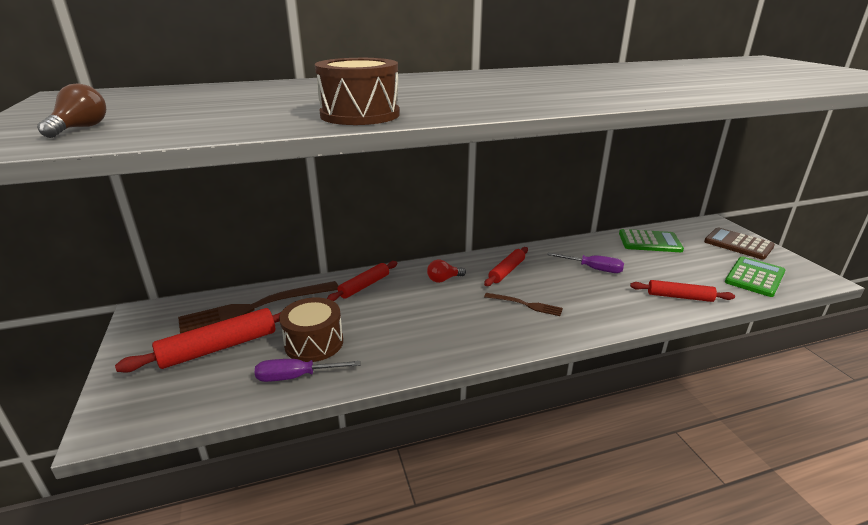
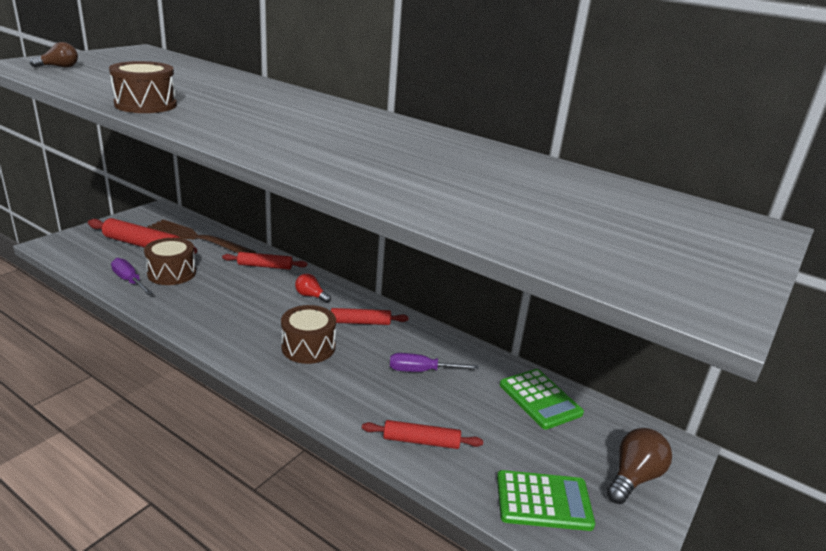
camera: 50 degrees right, 0 degrees up
(526, 305) = (308, 347): brown fork -> brown drum
(593, 269) = (422, 371): purple screwdriver -> purple screwdriver turned 105 degrees clockwise
(679, 297) = (421, 441): red rolling pin -> red rolling pin turned 60 degrees counterclockwise
(738, 244) = (633, 477): brown calculator -> brown light bulb

